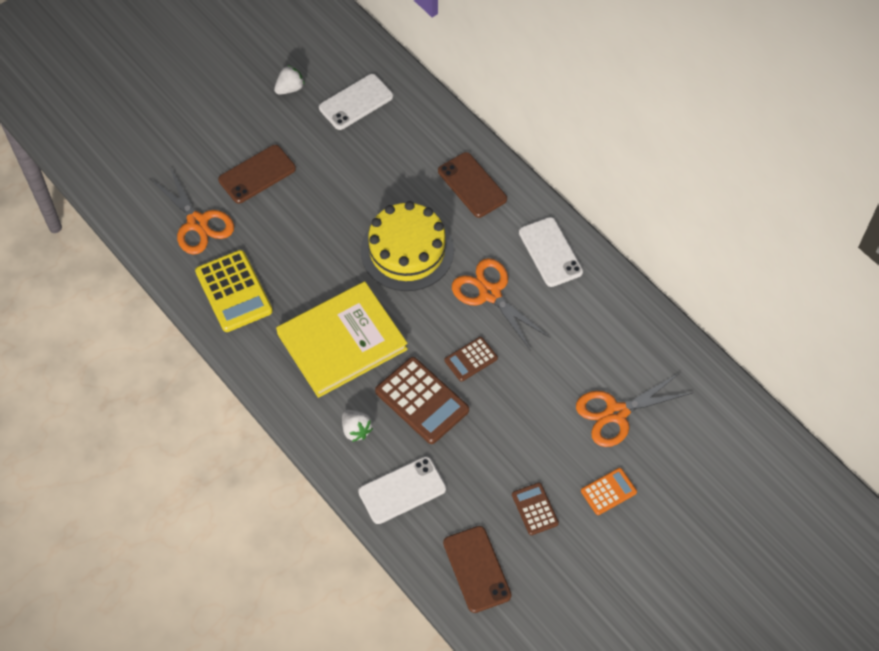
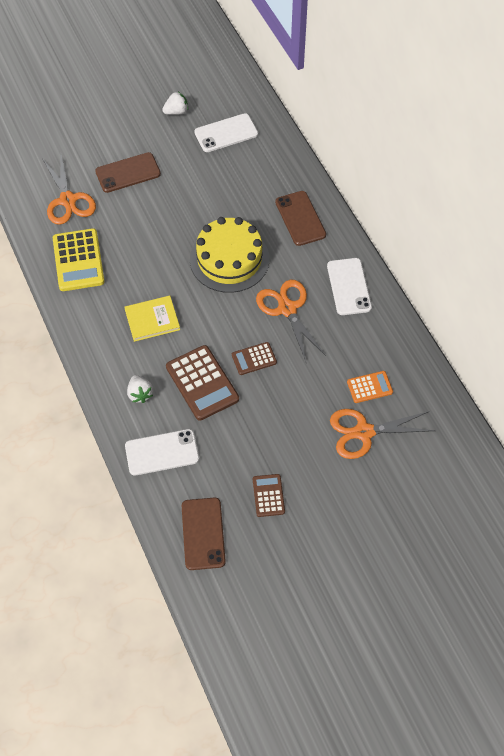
camera: 15 degrees right, 0 degrees up
(342, 341) = (152, 320): yellow book -> yellow book, size x0.54
(608, 491) = (336, 496): orange calculator -> orange calculator (369, 387)

